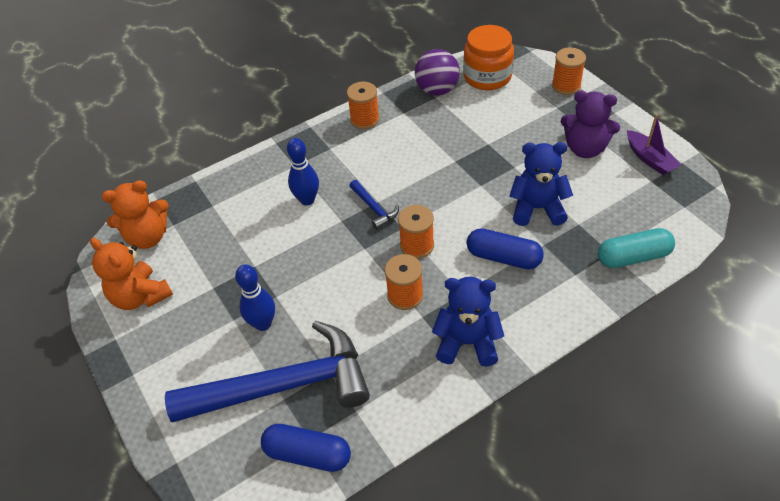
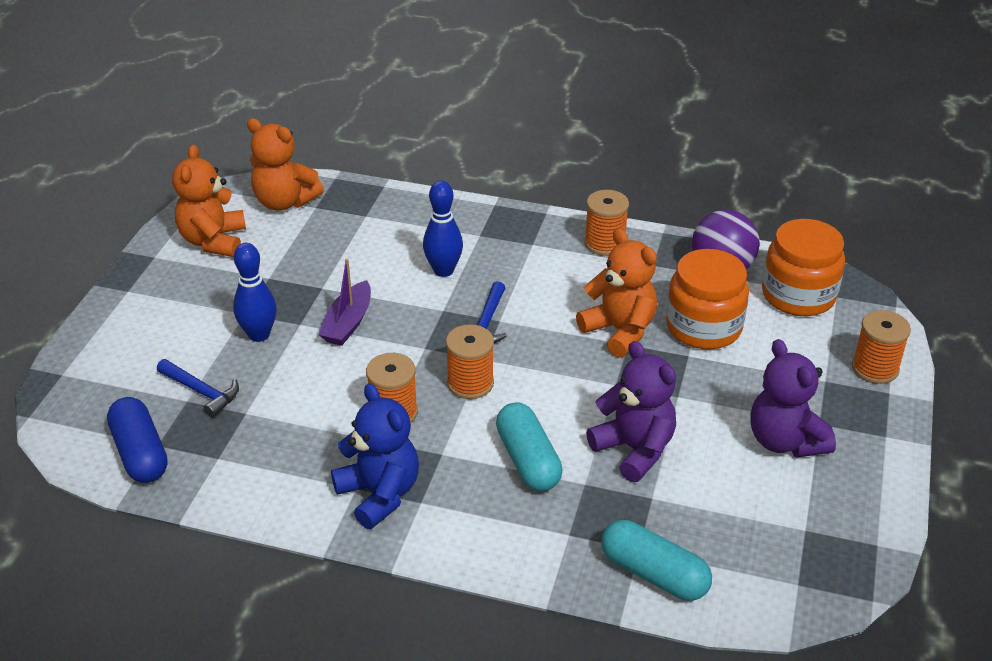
camera: 45 degrees right, 10 degrees down
(284, 385) = (202, 392): blue hammer -> blue hammer, size x0.41
(441, 158) = (619, 331): none -> orange teddy bear
(473, 124) = (703, 327): none -> orange jar
(503, 257) = (528, 460): blue capsule -> turquoise capsule
(537, 208) = (634, 449): blue teddy bear -> purple teddy bear
(649, 159) = (843, 510): purple boat -> purple boat (348, 323)

